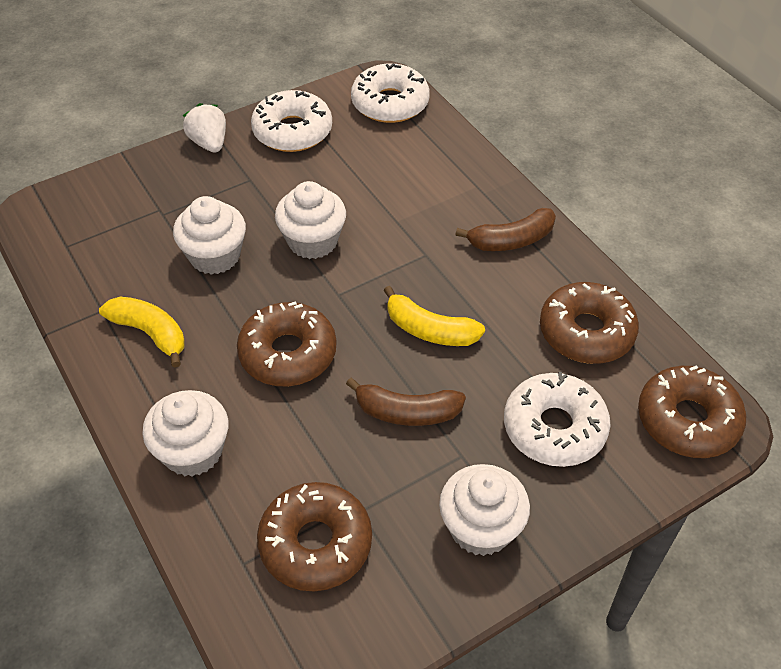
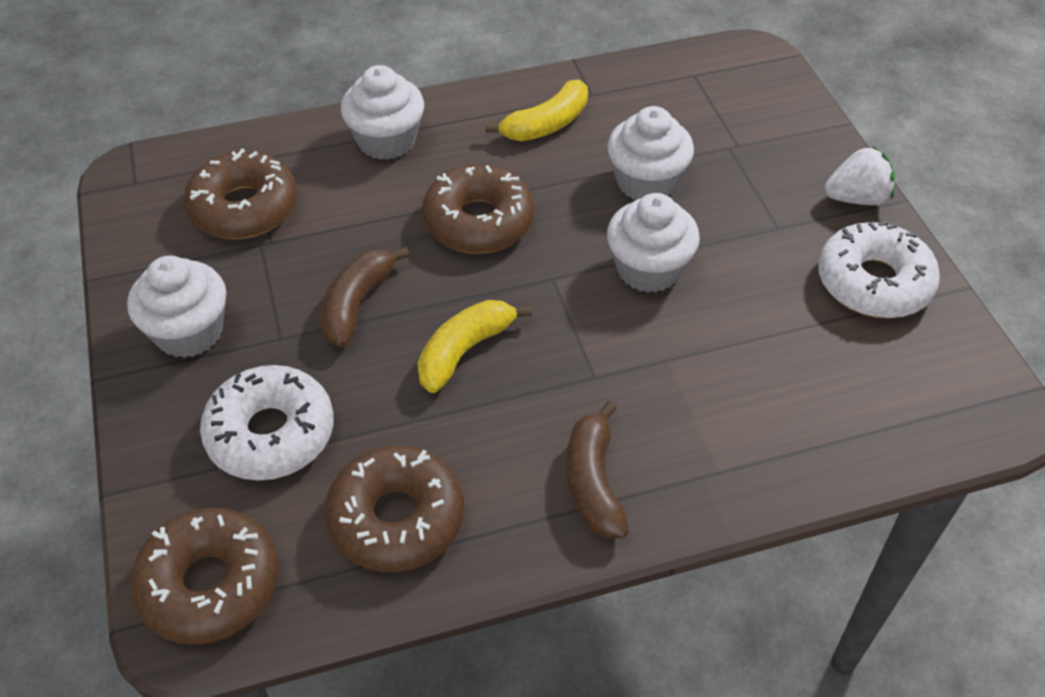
camera: 105 degrees right, 0 degrees up
(390, 103) = (933, 407): white donut -> none

